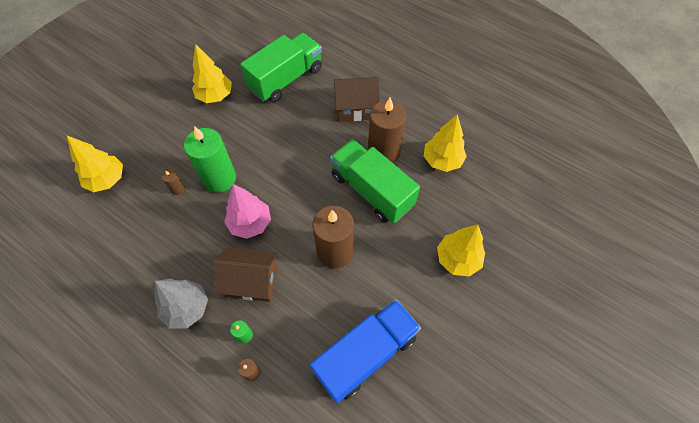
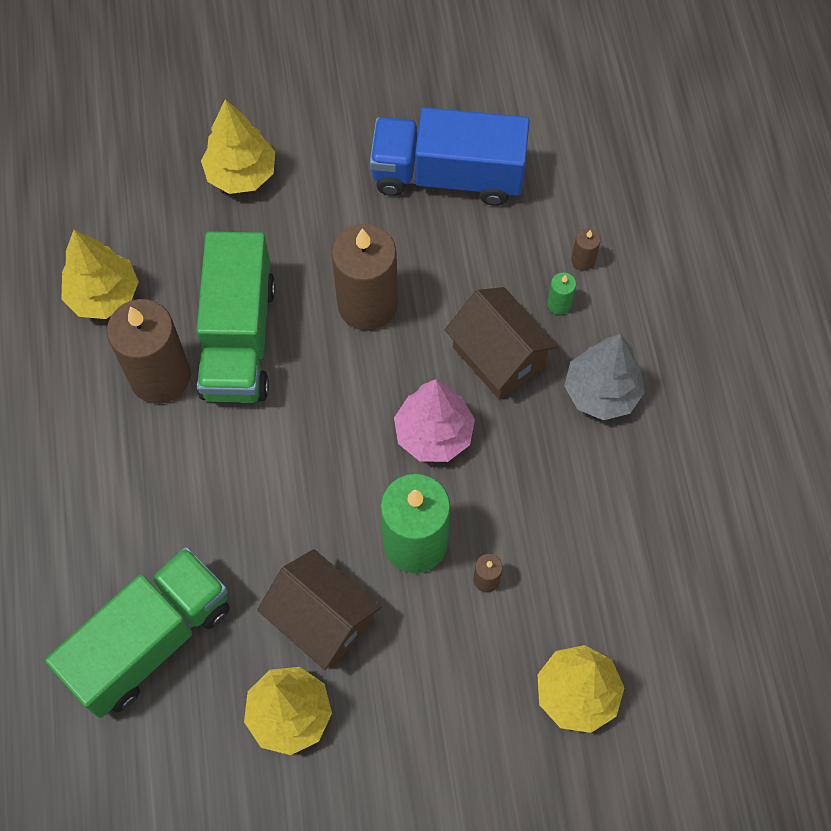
camera: 135 degrees left, 5 degrees up
(286, 79) = (150, 640): green truck -> green truck turned 135 degrees clockwise
(356, 108) = (113, 481): brown house -> brown house (322, 620)

